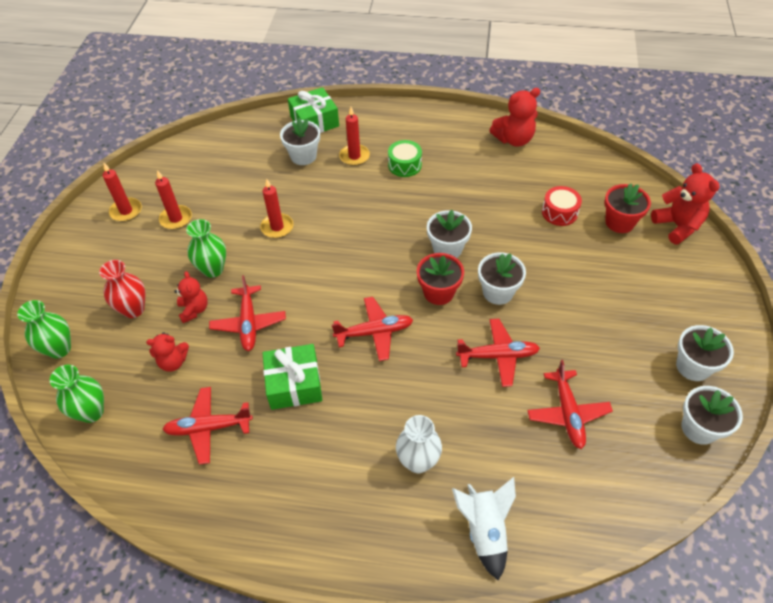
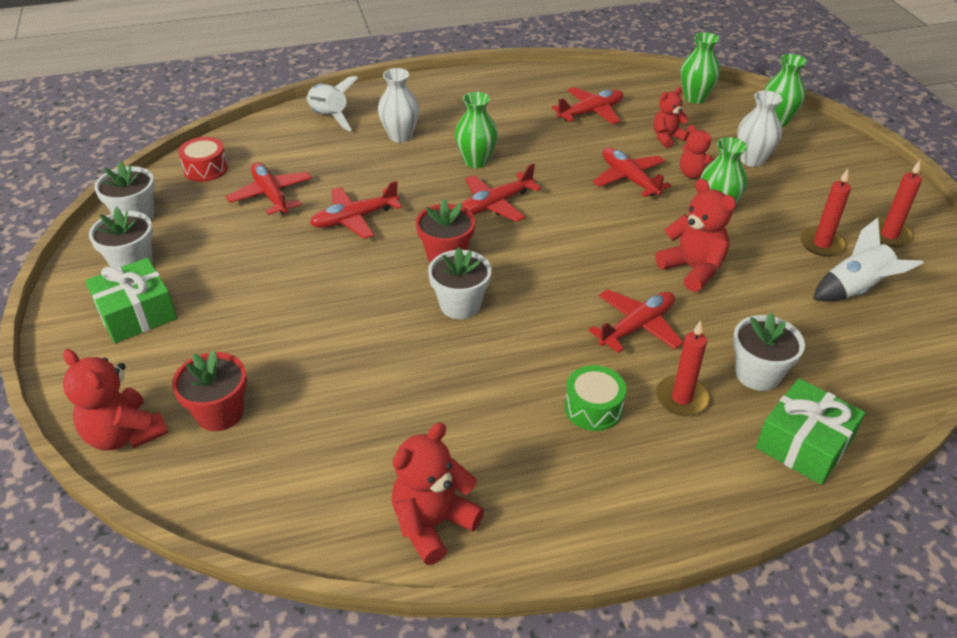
camera: 155 degrees right, 10 degrees down
(133, 309) = (752, 160): red vase -> white vase
(195, 183) = (855, 290): none -> white rocket
(277, 227) = (693, 269): red candle -> red teddy bear
(294, 384) = (543, 152): green gift -> green gift (136, 313)
(345, 200) = (637, 327): none -> red plane
(362, 393) = (476, 161): none -> green vase
(498, 292) = (375, 275): white flower pot -> none
(559, 212) = (317, 401): red drum -> red drum (206, 169)

